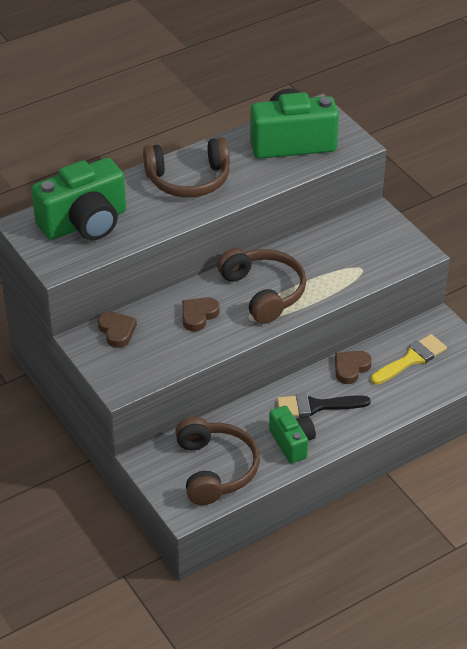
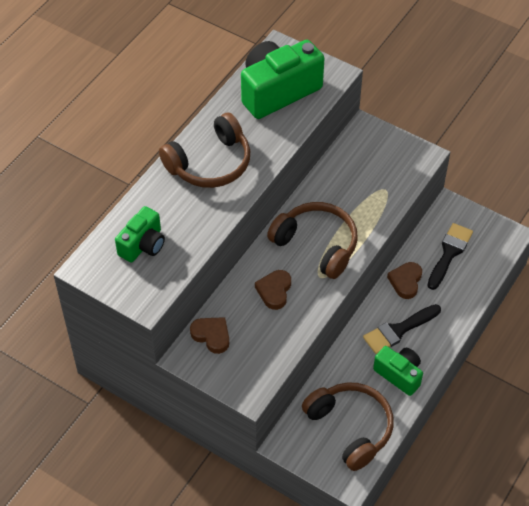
camera: 25 degrees left, 10 degrees up
(85, 223) = (143, 245): green camera -> green camera, size x0.57
(411, 359) = (449, 253): yellow brush -> black brush

